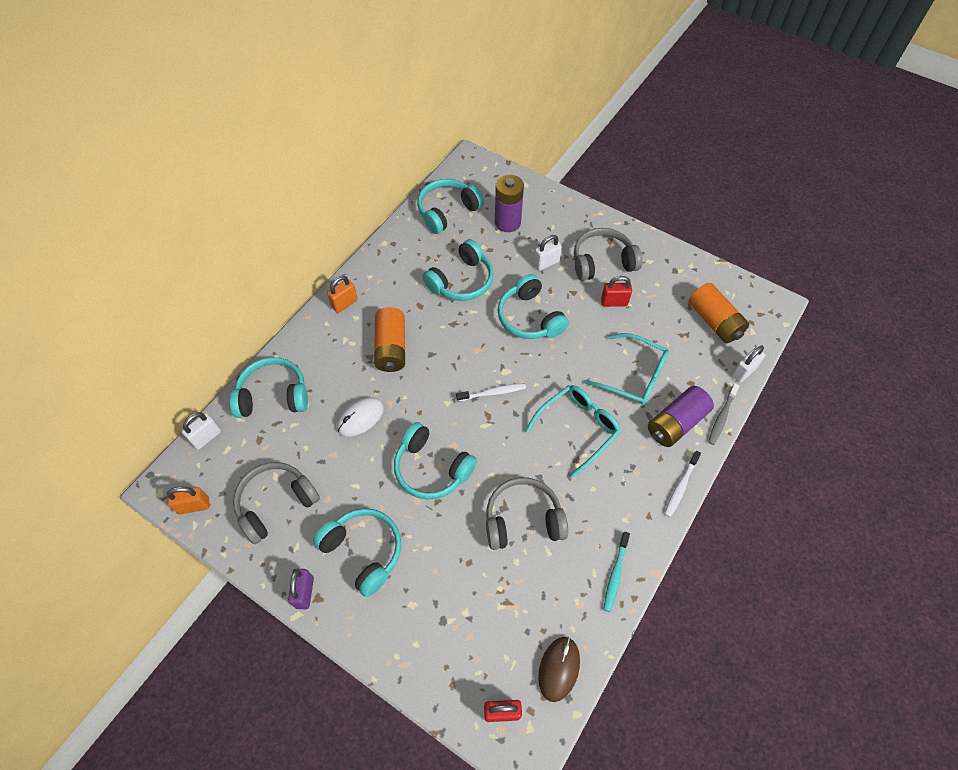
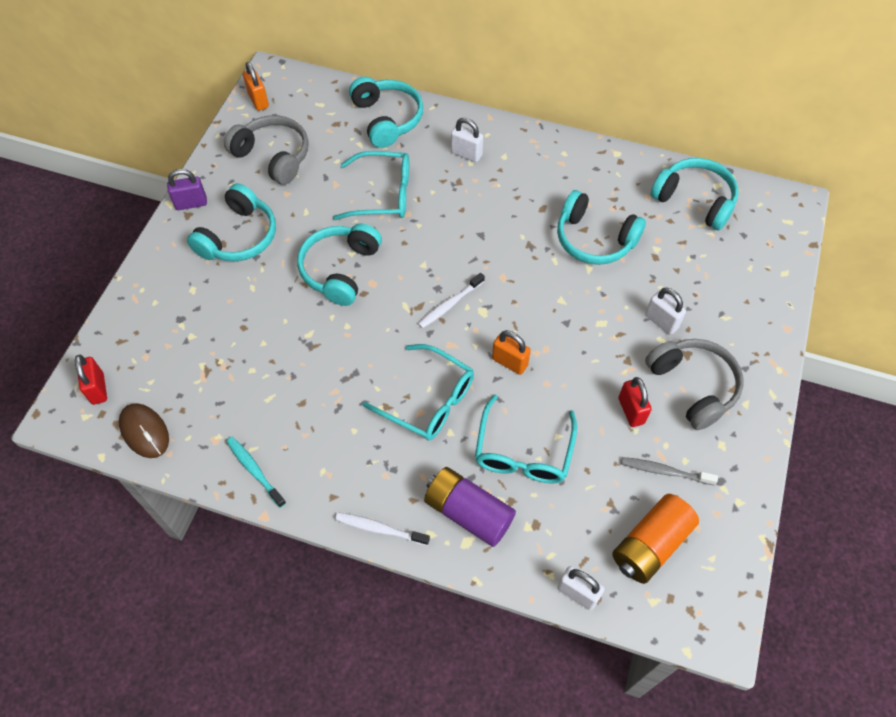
camera: 75 degrees right, 0 degrees up
(206, 437) = (328, 86): white padlock -> white padlock (466, 154)
(344, 303) = (518, 142): orange padlock -> orange padlock (509, 362)
(360, 418) = (382, 194): white mouse -> turquoise glasses
(391, 348) = (476, 197): orange battery -> none
(493, 392) = (450, 304): white toothbrush -> white toothbrush turned 75 degrees clockwise
(507, 222) = (708, 266): purple battery -> none
(523, 520) = (300, 367): grey headphones -> none
(530, 318) = (568, 320): turquoise headphones -> none
(559, 668) = (145, 432): brown mouse -> brown mouse turned 45 degrees clockwise
(615, 574) = (254, 470): turquoise toothbrush -> turquoise toothbrush turned 45 degrees clockwise
(721, 417) = (494, 570): grey toothbrush -> grey toothbrush (665, 471)

